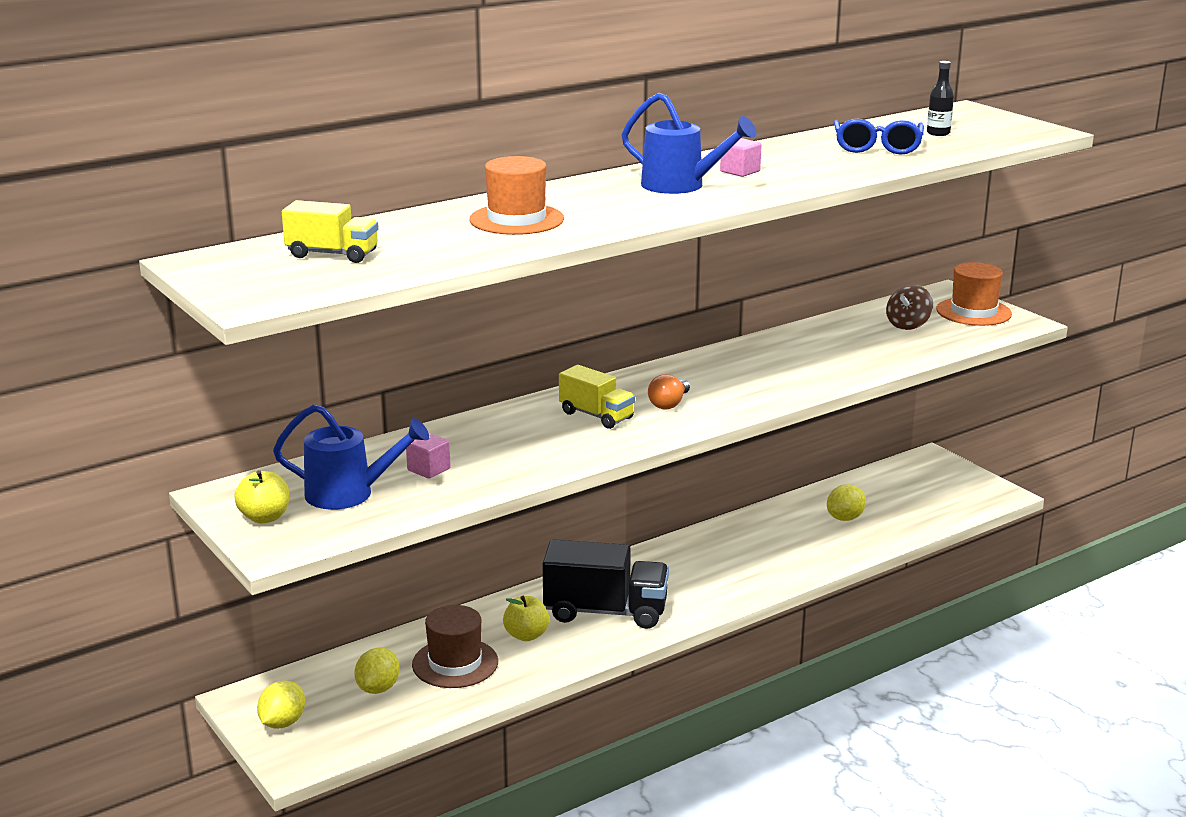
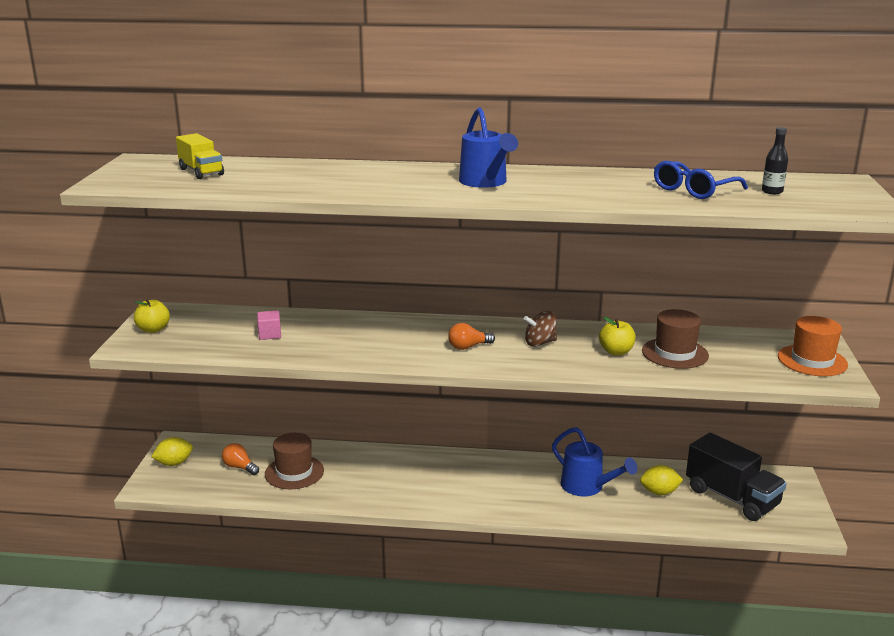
camera: 40 degrees right, 0 degrees up
(350, 494) = (210, 333): blue watering can -> blue watering can (587, 487)
(378, 688) = (240, 467): yellow lemon -> orange light bulb
(516, 219) = (338, 178): orange hat -> none
(526, 635) = (352, 474): yellow apple -> yellow apple (616, 352)
(596, 415) = (413, 338): yellow truck -> none
(605, 612) = (415, 482): black truck -> black truck (731, 497)
(740, 171) = (549, 183): pink cube -> none
(861, 343) = (675, 353): none -> brown hat
(908, 325) = (737, 352): brown spinning top -> brown spinning top (540, 343)

